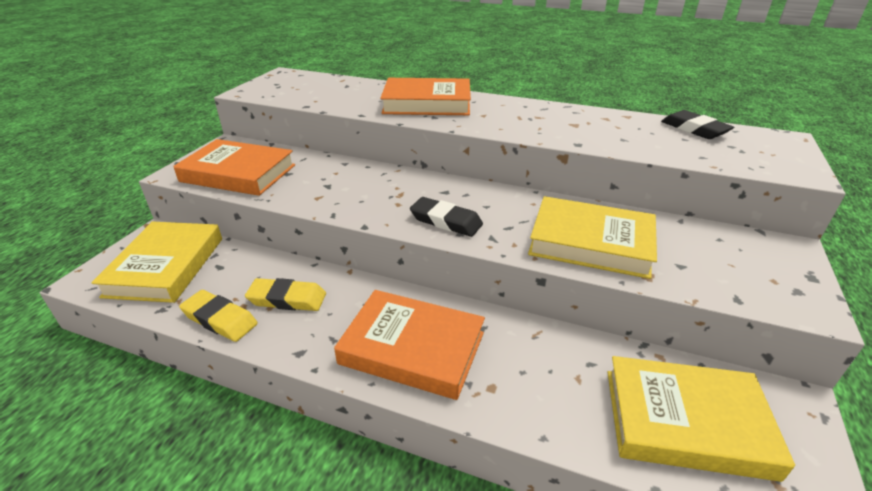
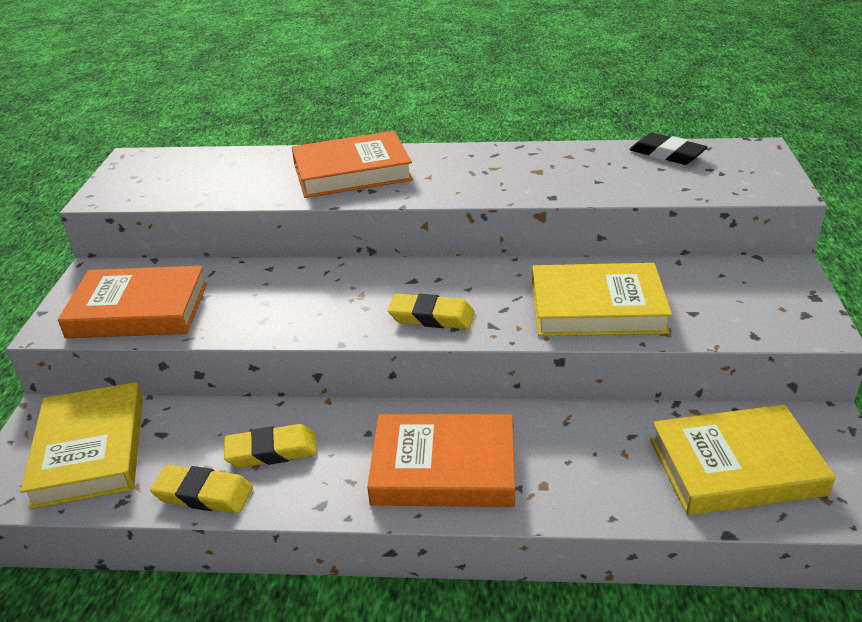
camera: 15 degrees left, 0 degrees up
(446, 221) = (431, 317): black eraser -> yellow eraser

